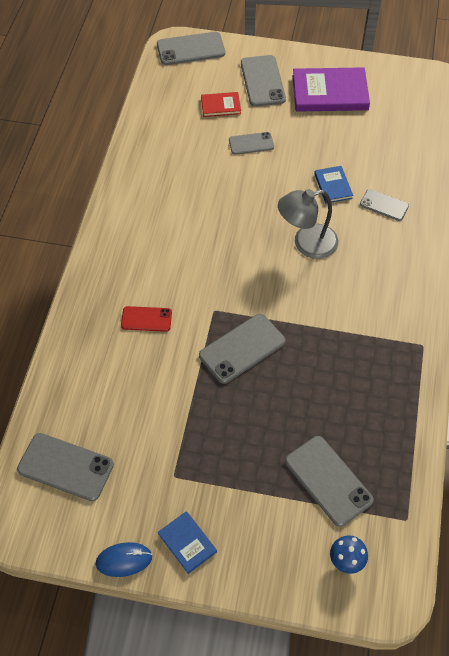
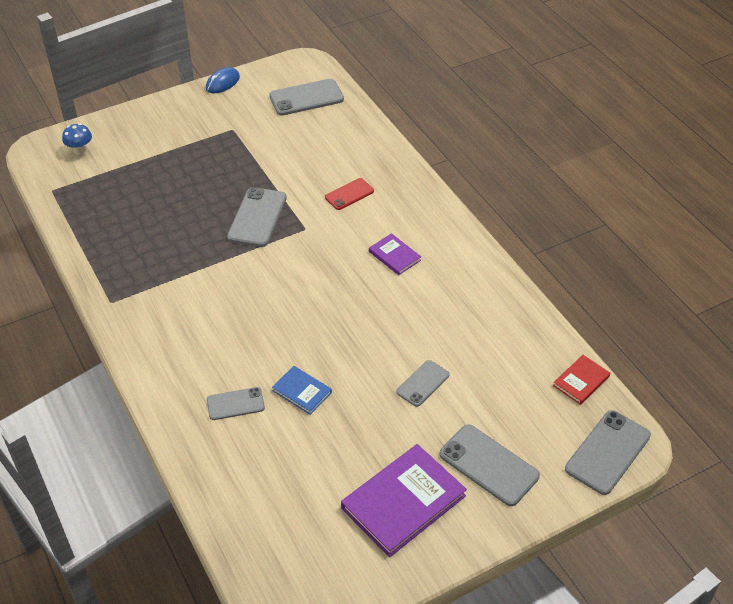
camera: 140 degrees right, 10 degrees down
(172, 240) = (394, 256): none -> purple book
(187, 543) = (191, 107): blue book -> none
(220, 106) = (497, 404): red book -> red book (581, 381)
(306, 243) = (278, 322): grey lamp -> none
(328, 480) = (124, 180): grey phone -> none

